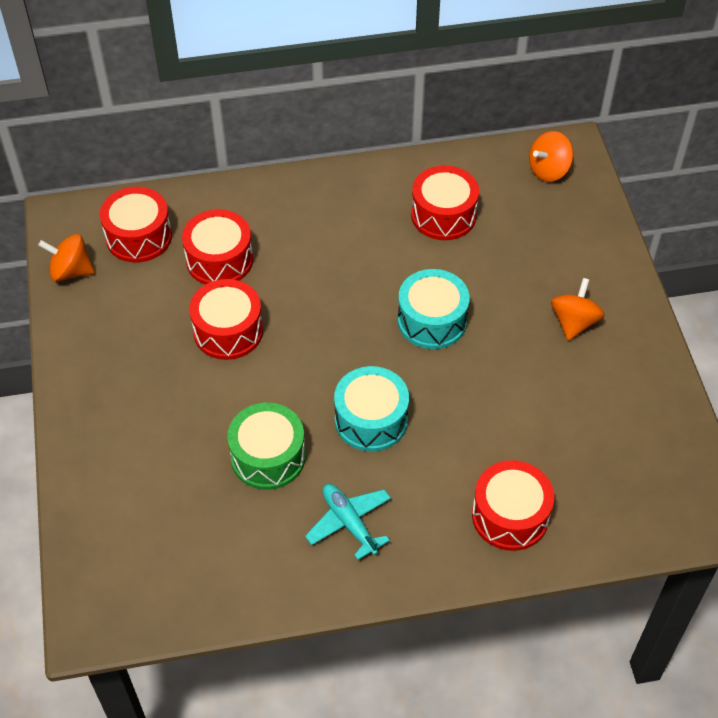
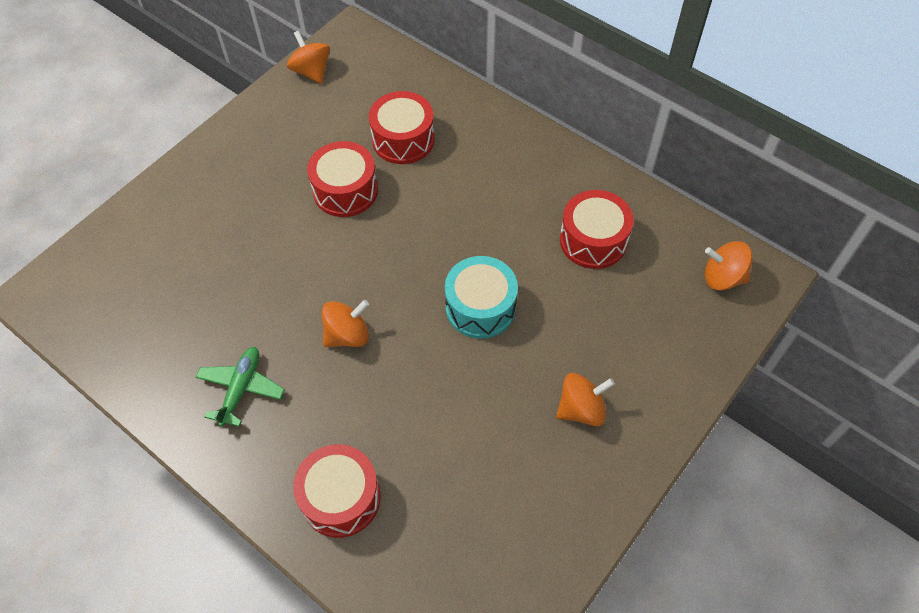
camera: 50 degrees right, 5 degrees up
(139, 237) = (377, 83): red drum -> none
(268, 457) = (256, 295): green drum -> none
(349, 523) = (241, 389): turquoise plane -> green plane
(371, 420) = (347, 335): turquoise drum -> orange spinning top

